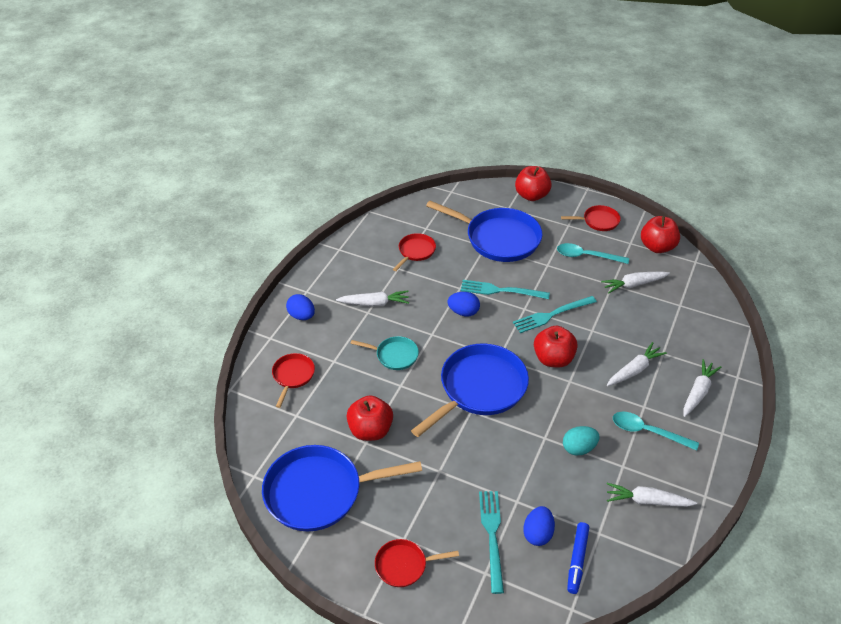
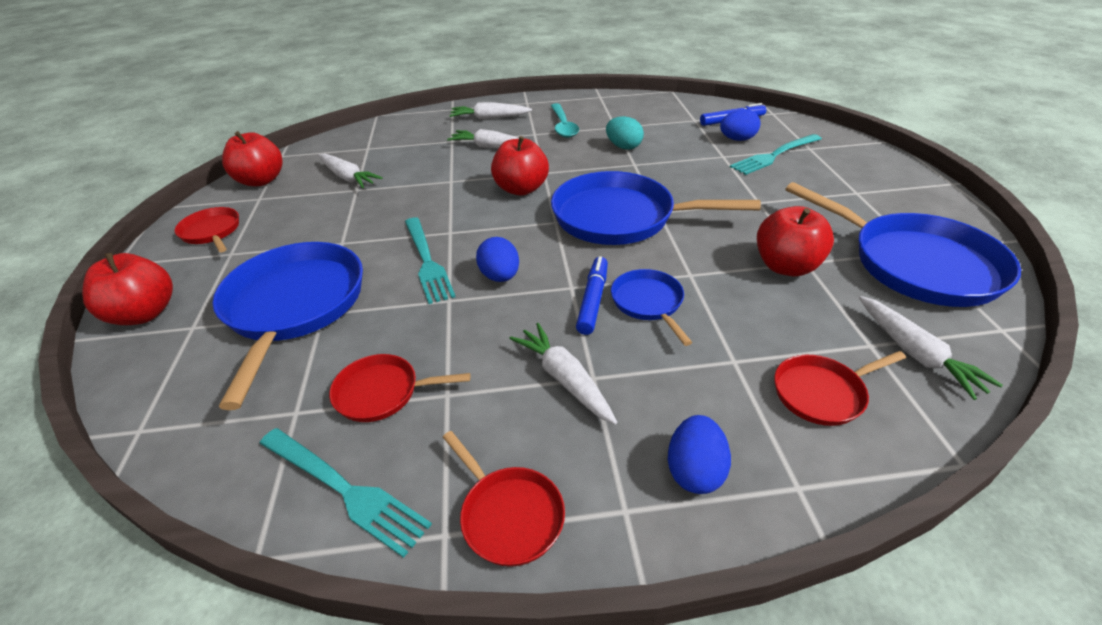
camera: 120 degrees left, 5 degrees down
(394, 355) = (648, 303): turquoise pan -> blue pan
(404, 565) = (877, 182): red pan -> red pan (508, 515)
(414, 337) = (593, 300): none -> blue marker
(551, 315) = (446, 211): turquoise fork -> turquoise fork (346, 490)
(586, 256) = (304, 219): turquoise spoon -> none
(647, 501) = (636, 112): white carrot -> white carrot (915, 353)

